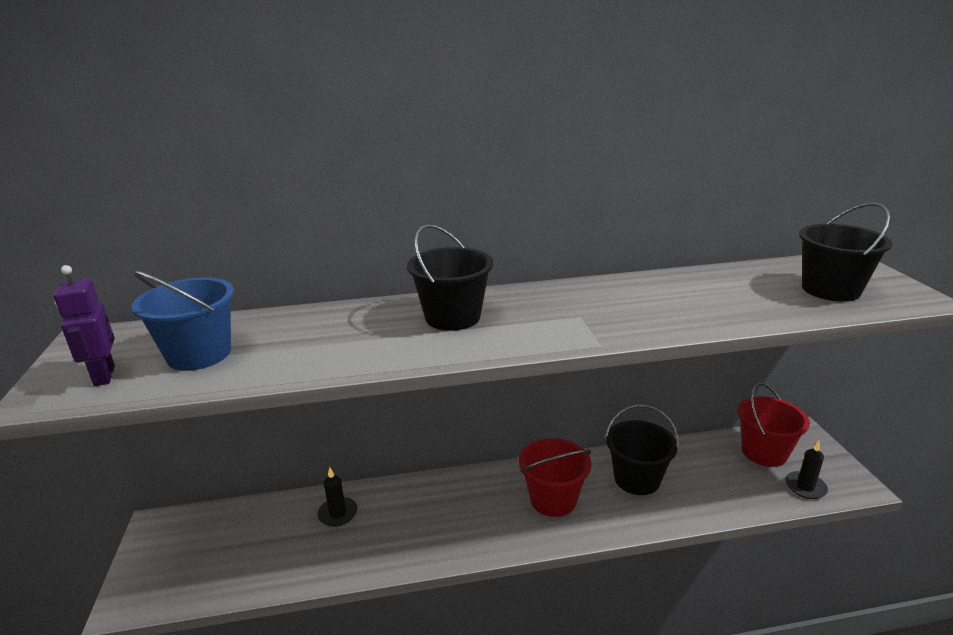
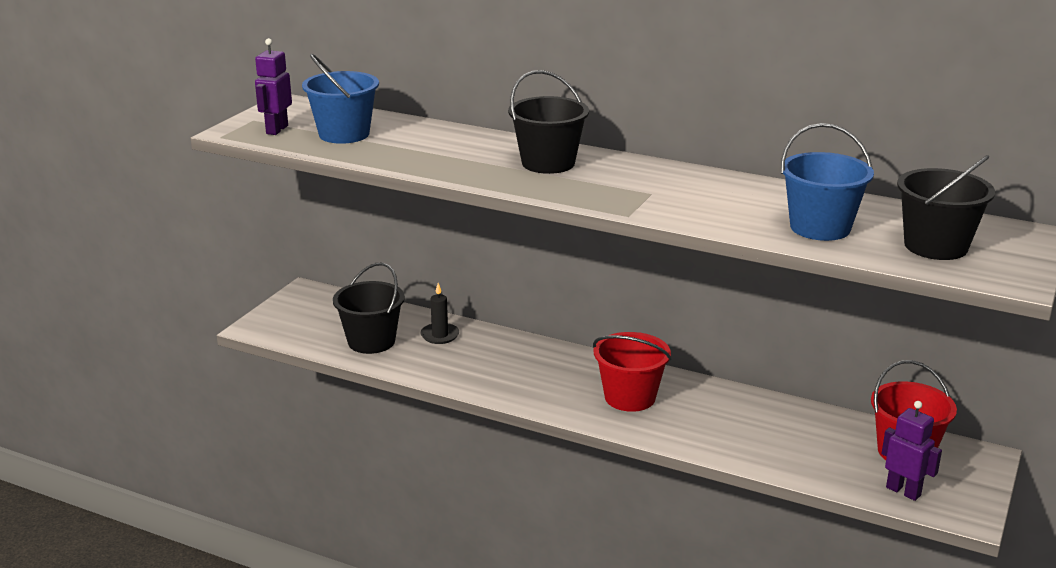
camera: 35 degrees right, 0 degrees up
(637, 479) = (731, 416): black bucket -> black bucket (371, 341)
(743, 302) = (820, 227): none -> blue bucket
(805, 487) = (903, 491): black candle -> purple robot

